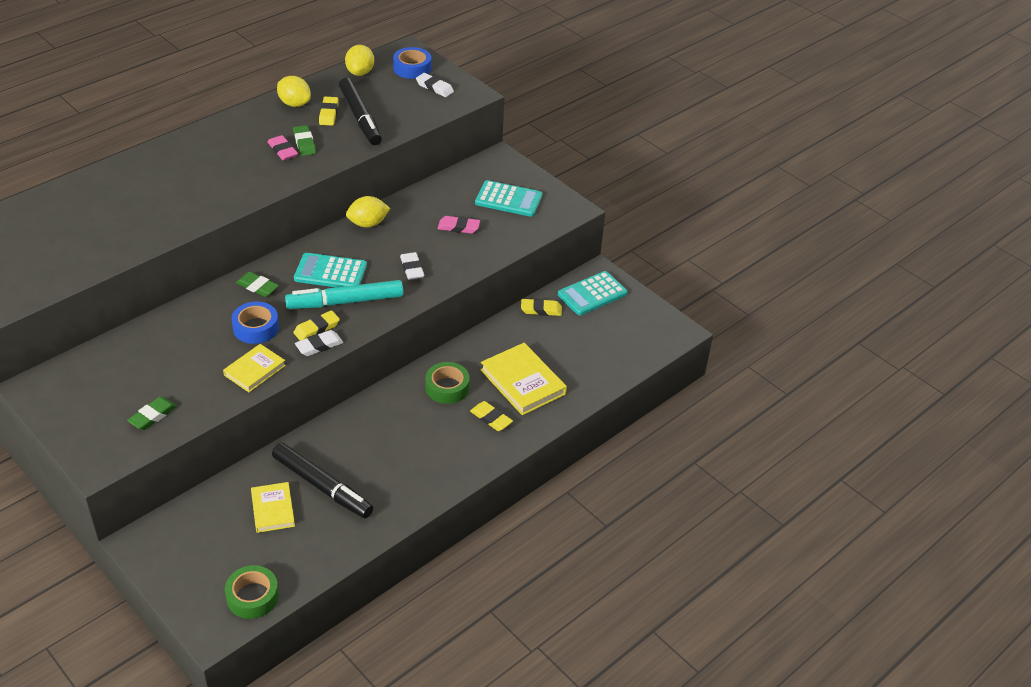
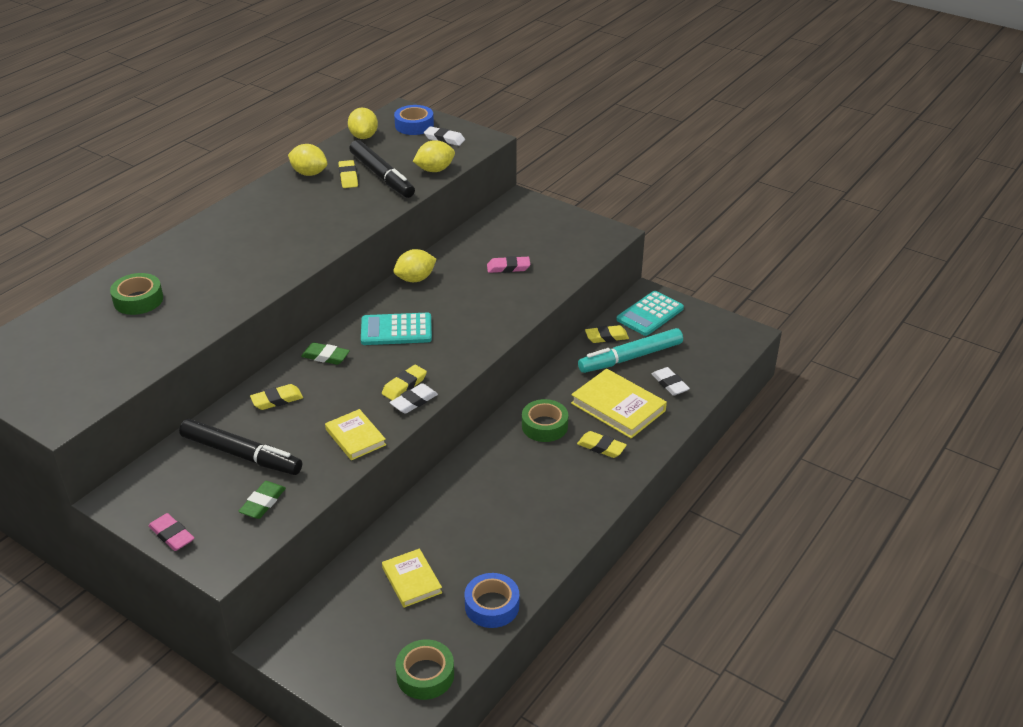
camera: 10 degrees left, 5 degrees down
(96, 207) = (138, 300): none -> green tape
(199, 321) = (277, 400): none -> yellow eraser
(254, 370) = (355, 437): yellow book -> yellow book turned 60 degrees counterclockwise
(256, 328) = (340, 396): blue tape -> blue tape (492, 606)
(282, 150) = (315, 217): pink eraser -> pink eraser (172, 535)
(304, 143) = (335, 207): green eraser -> none
(322, 486) = (455, 546): black marker -> black marker (241, 454)
(345, 302) = (423, 355): turquoise marker -> turquoise marker (630, 358)
(412, 119) = (435, 170): none -> yellow lemon
(412, 268) = (478, 313): white eraser -> white eraser (670, 384)
(508, 199) = (546, 235): turquoise calculator -> none

